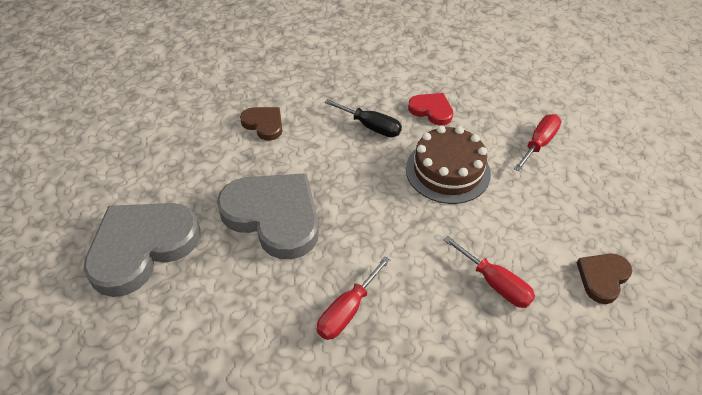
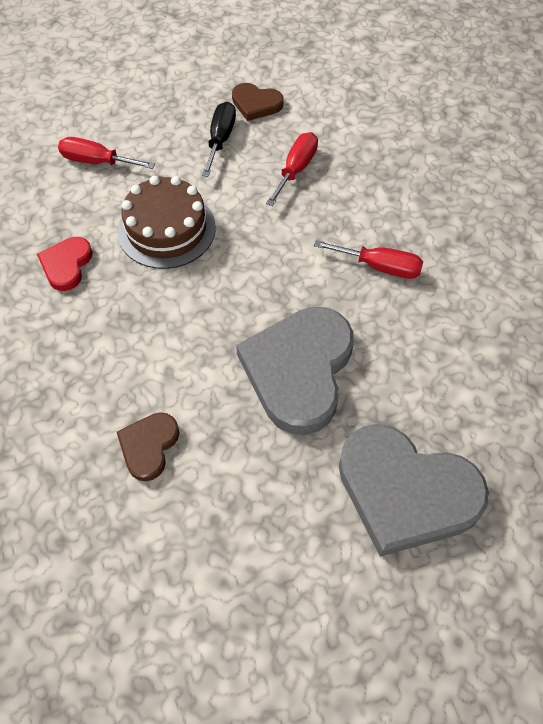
camera: 110 degrees left, 10 degrees up
(371, 126) = (115, 319): black screwdriver -> black screwdriver (220, 139)

